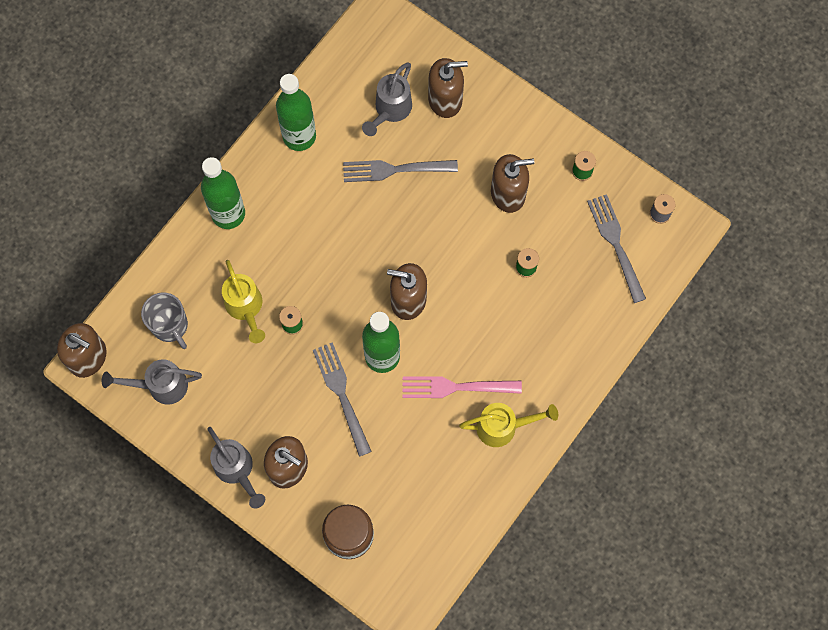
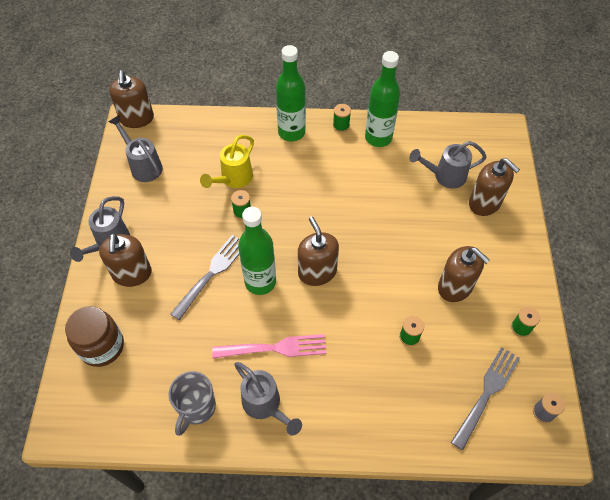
camera: 55 degrees right, 15 degrees down
(170, 326) = (189, 147): grey mug -> grey mug (196, 408)
(257, 160) = (341, 126): none -> green spool
(395, 169) = (406, 204): grey fork -> none
(456, 387) = (274, 348): pink fork -> pink fork turned 120 degrees clockwise
(503, 427) = (265, 405): yellow watering can -> grey watering can

